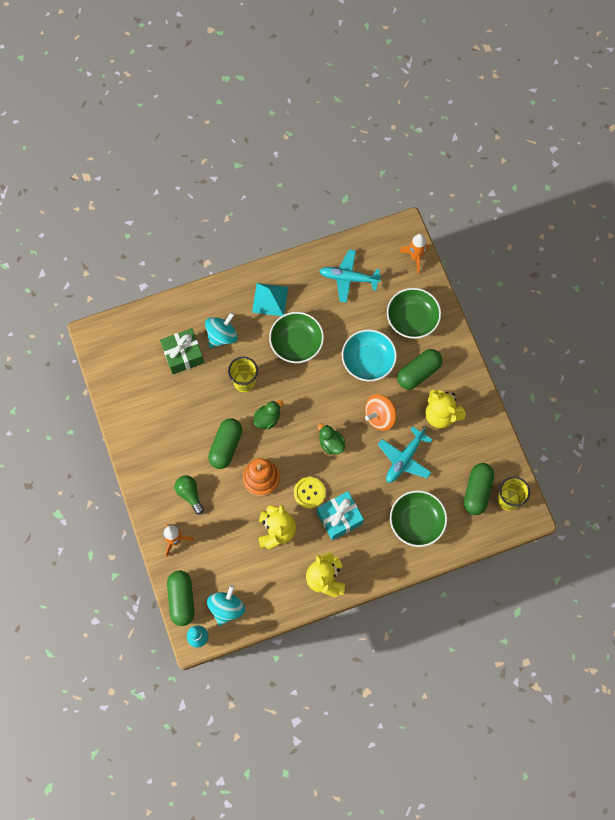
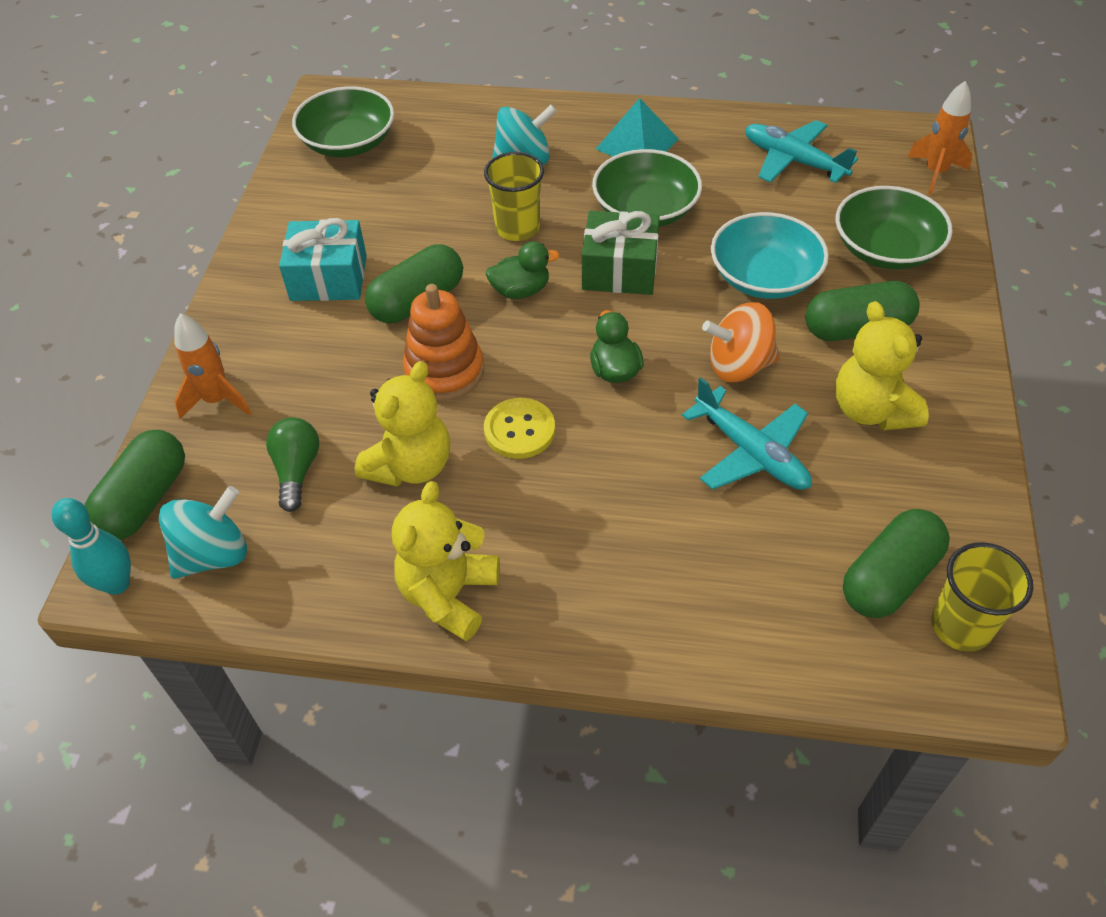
camera: 30 degrees right, 20 degrees down
(183, 355) = (442, 162): green gift -> green gift (619, 270)
(190, 494) = (300, 343): green light bulb -> green light bulb (297, 470)
(339, 518) = (551, 497): turquoise gift -> turquoise gift (328, 278)
(404, 459) = (751, 453): turquoise plane -> turquoise plane turned 105 degrees counterclockwise
(416, 521) = (716, 576): green bowl -> green bowl (348, 142)

